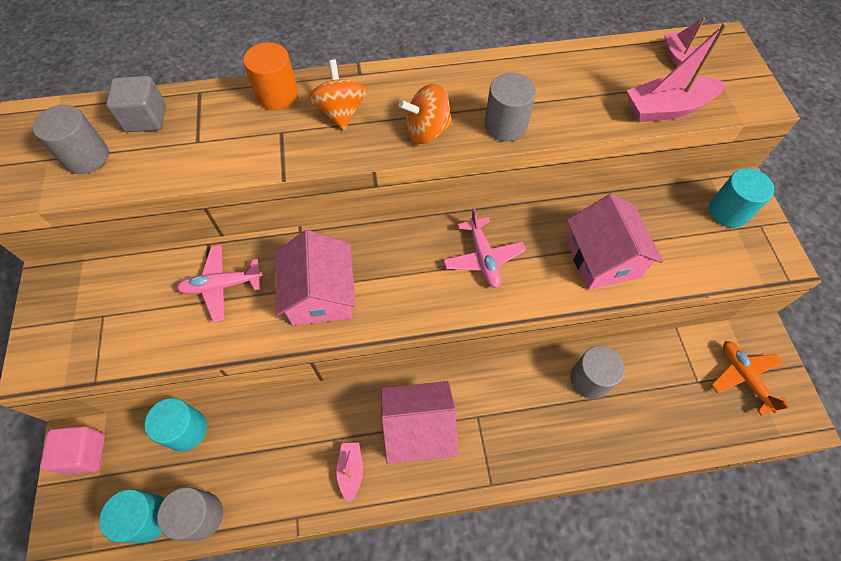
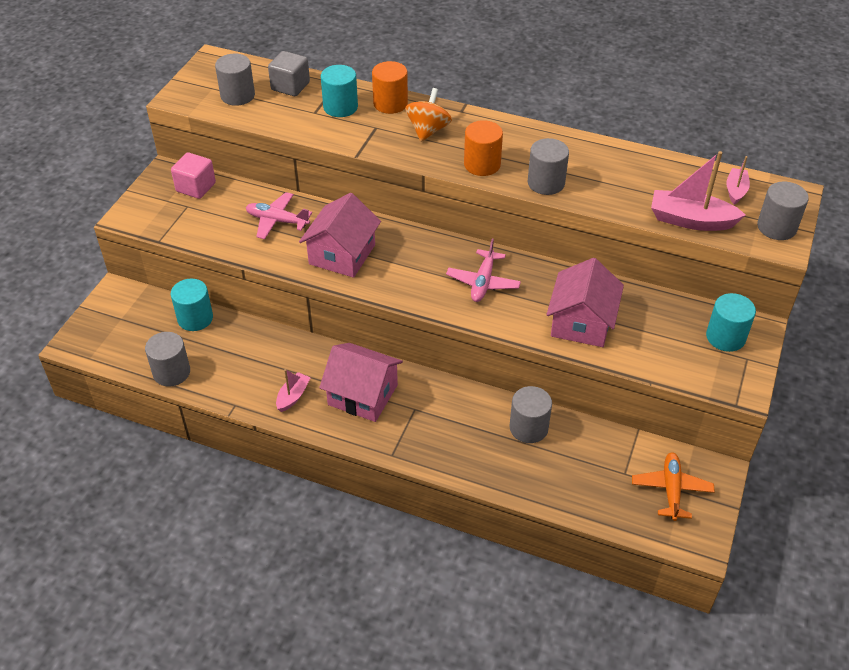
camera: 30 degrees right, 15 degrees down
(84, 453) = (120, 301): pink cube -> pink cube (196, 187)
(148, 518) = (137, 357): turquoise cylinder -> turquoise cylinder (340, 107)
(427, 131) = (482, 164): orange spinning top -> orange cylinder
(741, 83) = (776, 227): none -> grey cylinder

